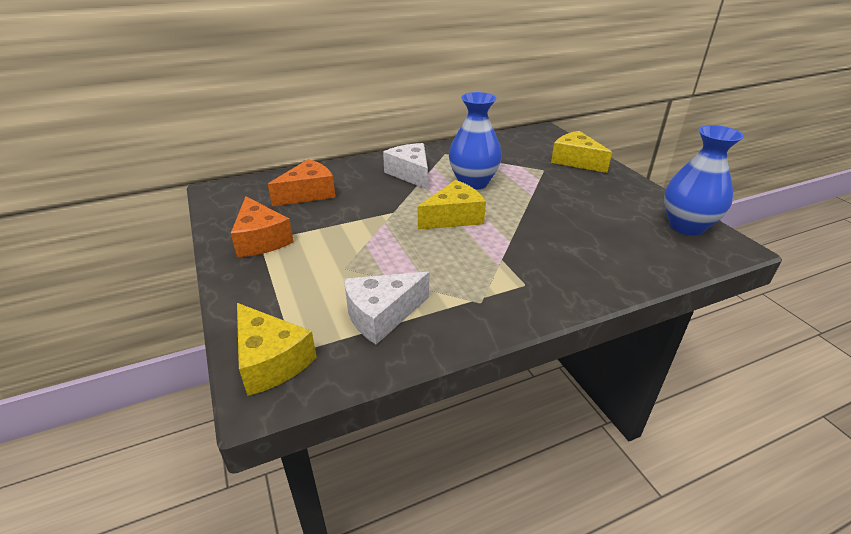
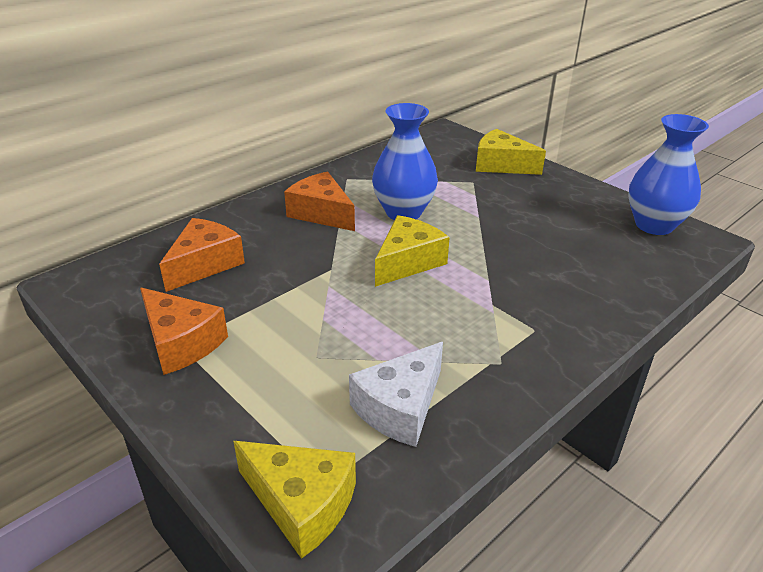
camera: 20 degrees left, 0 degrees up
(410, 174) = (321, 213): white cheese -> orange cheese

